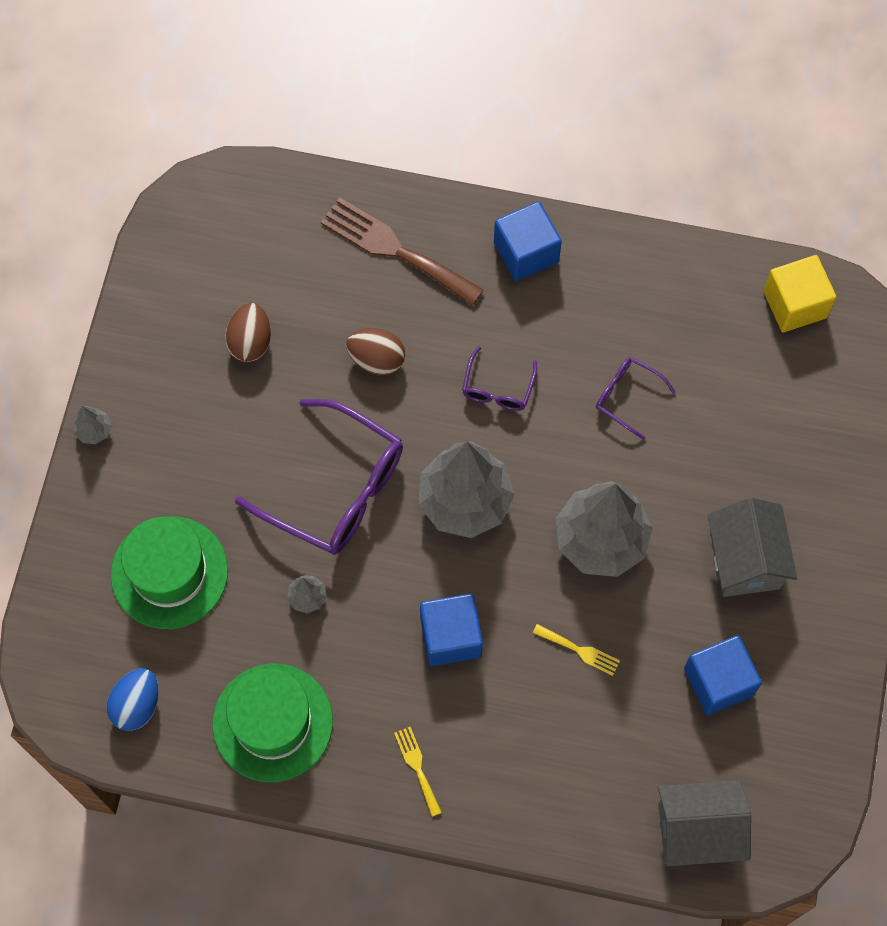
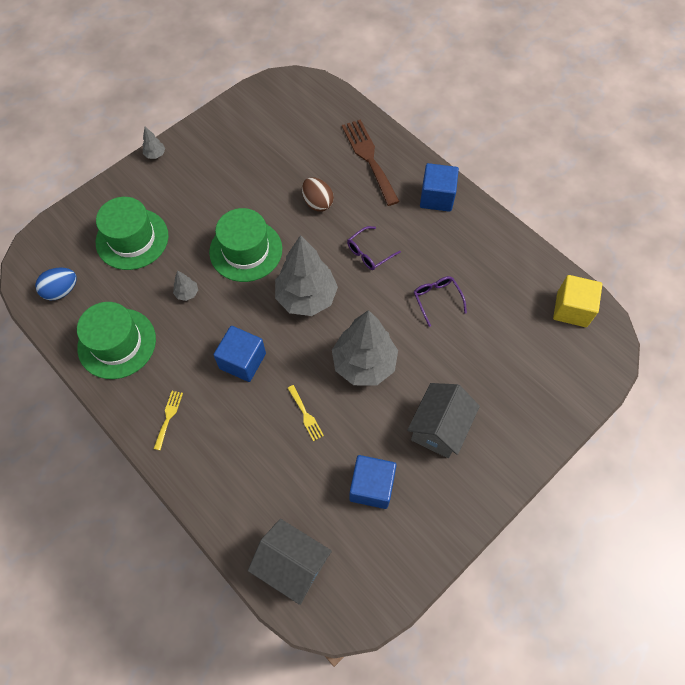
camera: 35 degrees right, 5 degrees down
(250, 342) = (262, 159): brown egg -> none
(336, 488) = (246, 250): purple glasses -> green hat

